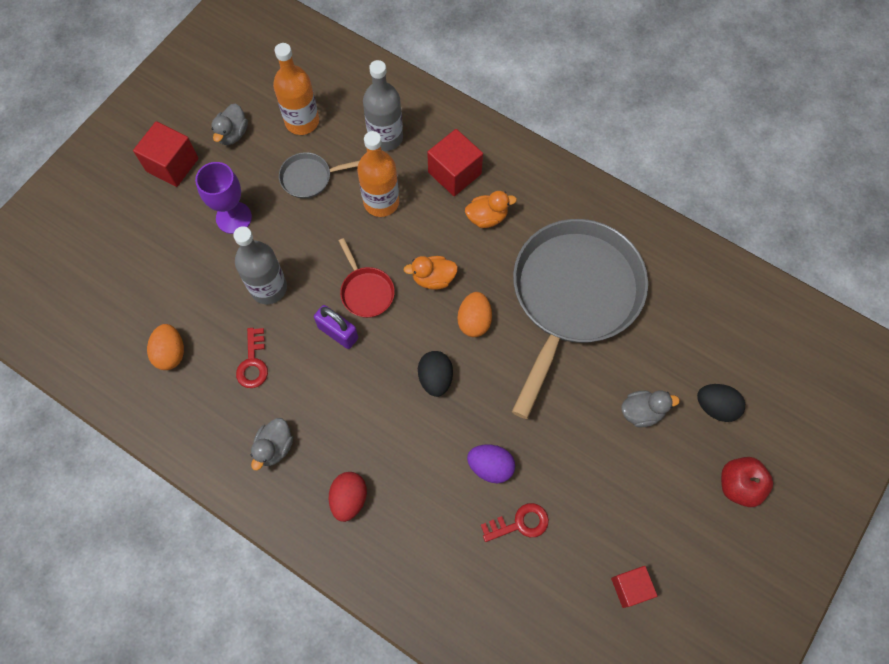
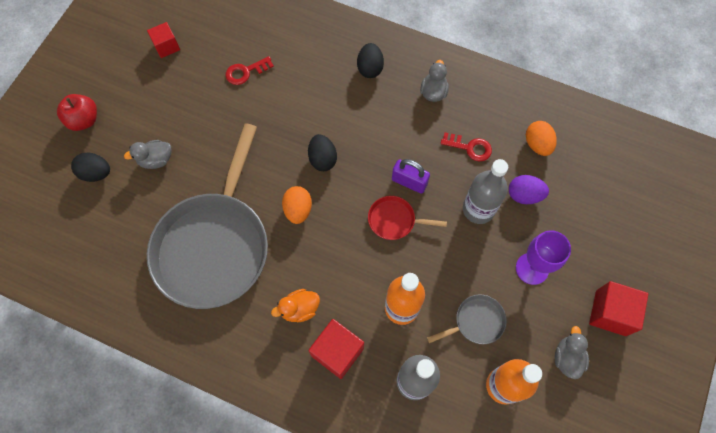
camera: 170 degrees right, 0 degrees up
(253, 363) = (470, 148): red key -> red key turned 120 degrees clockwise
(349, 499) = (370, 68): red egg -> black egg
(366, 291) = (395, 220): red pan -> red pan turned 45 degrees counterclockwise
(433, 278) = (339, 241): orange duck -> none
(490, 466) = (271, 104): purple egg -> purple egg (524, 195)

